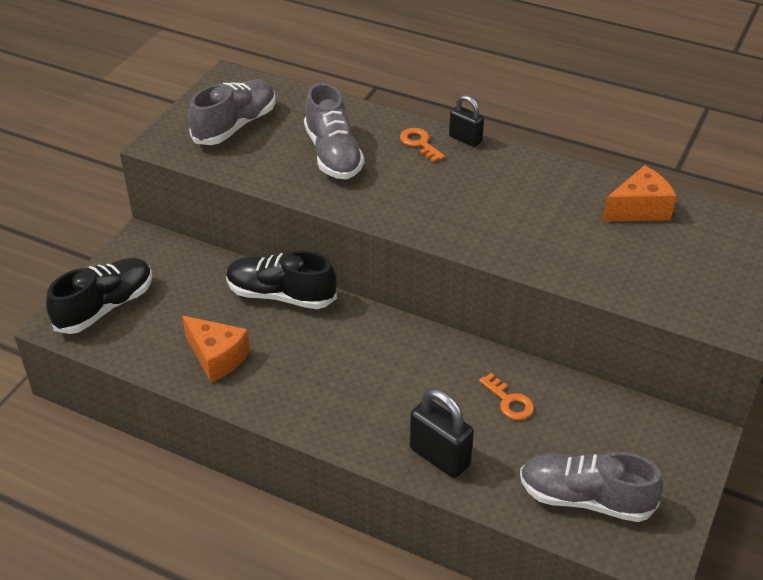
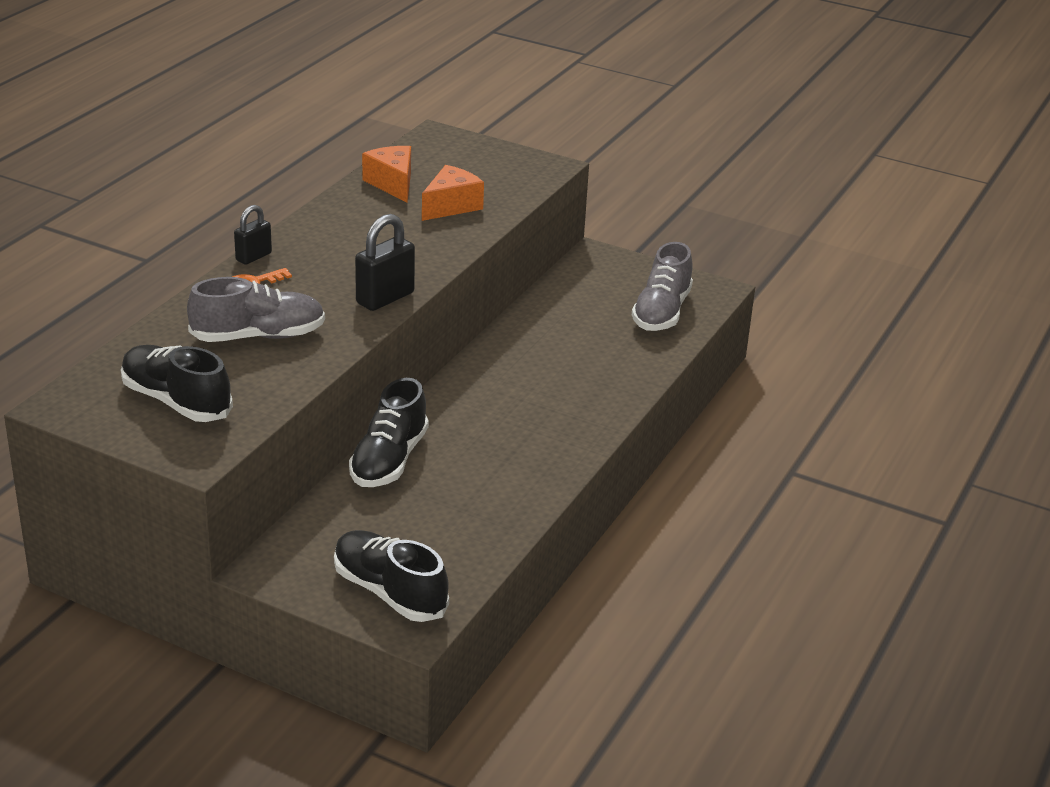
camera: 90 degrees left, 10 degrees down
(217, 357) = (483, 504): orange cheese -> orange cheese (451, 206)
(235, 126) = (176, 401): grey shoe -> black shoe
(439, 457) = (619, 376): black padlock -> black padlock (385, 298)
(509, 401) = (553, 336): orange key -> none

